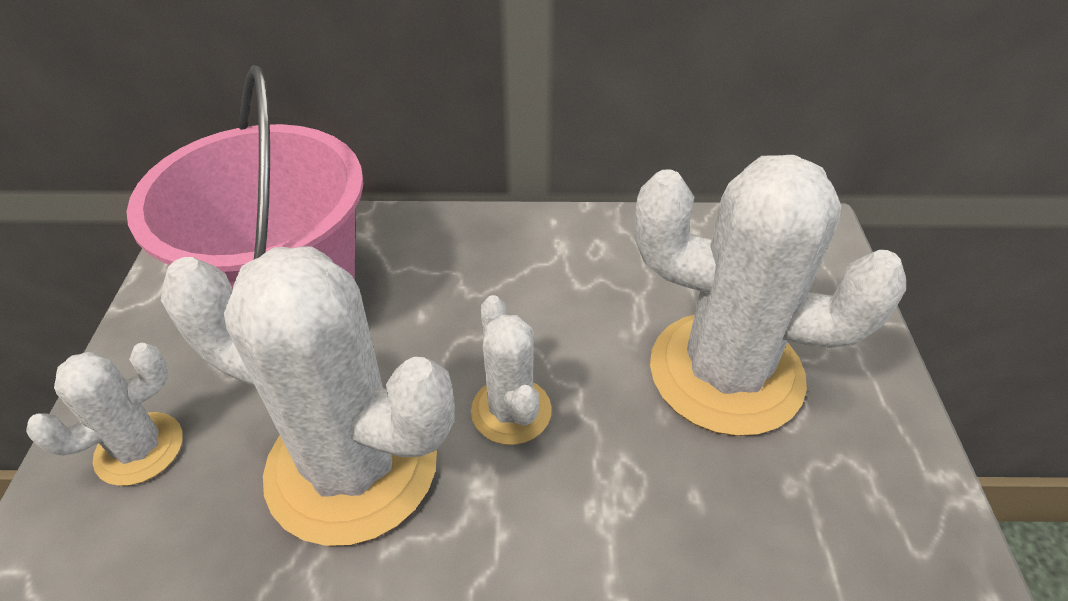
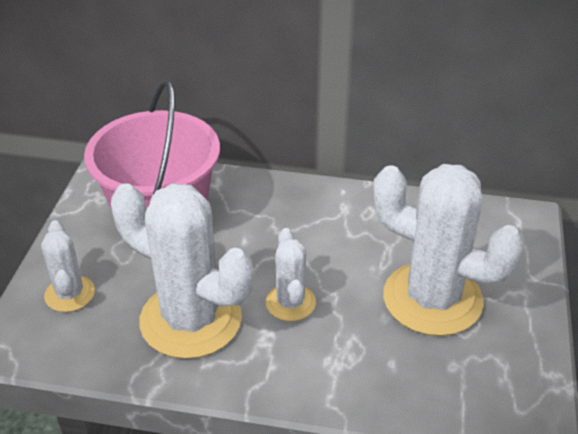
camera: 10 degrees right, 5 degrees down
(139, 449) = (70, 294): white cactus -> white cactus turned 75 degrees counterclockwise

